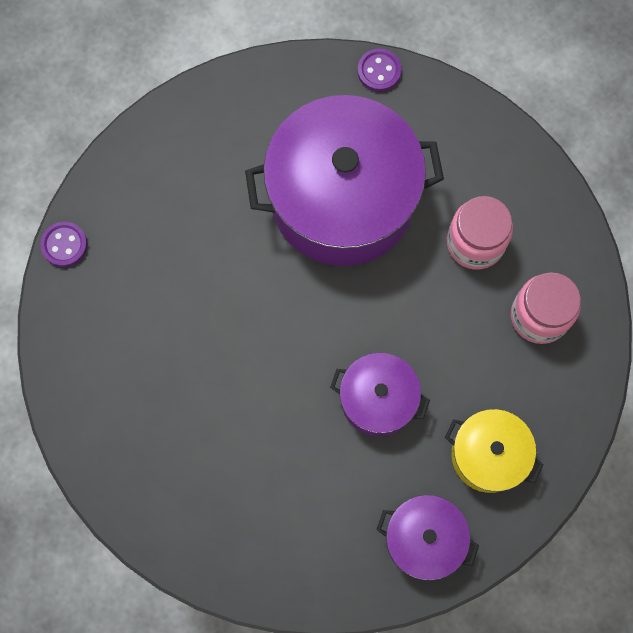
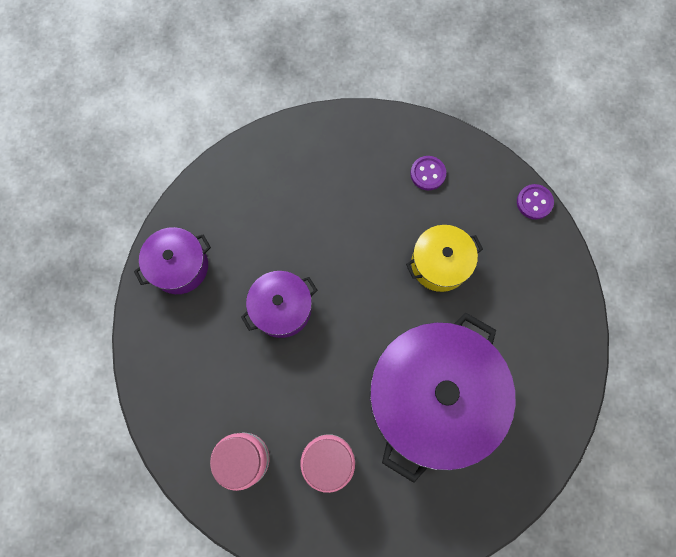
camera: 130 degrees right, 0 degrees up
(379, 71) = (507, 505): purple button -> purple button (427, 174)
(488, 455) = (191, 346): yellow pot -> yellow pot (439, 264)

